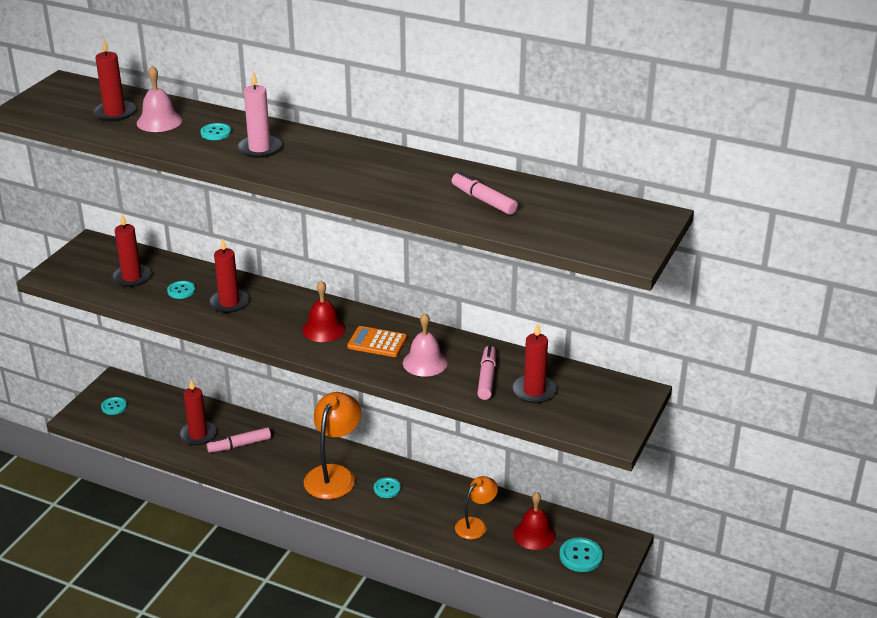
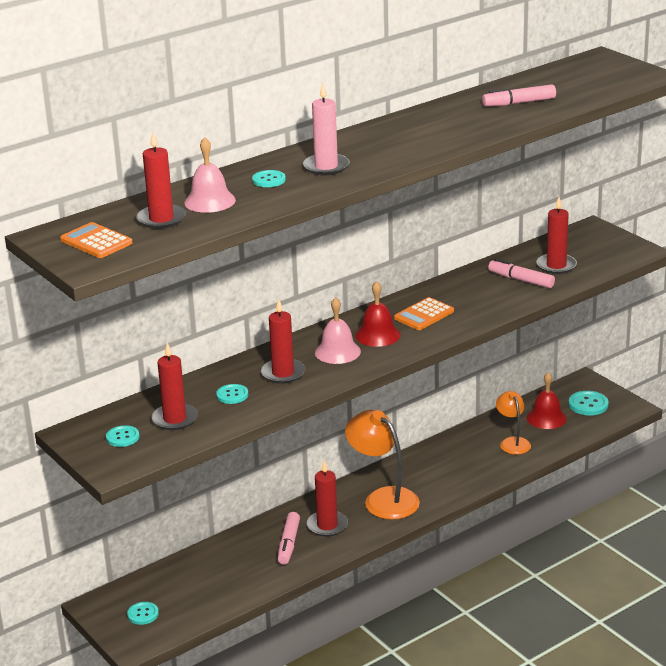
camera: 60 degrees left, 5 degrees down
(62, 102) = (96, 241): none -> orange calculator
(198, 435) = (247, 566): red candle -> red candle (327, 525)
(387, 488) = (428, 474): turquoise button -> turquoise button (122, 437)
(425, 362) = (475, 300): pink bell -> pink bell (337, 352)

